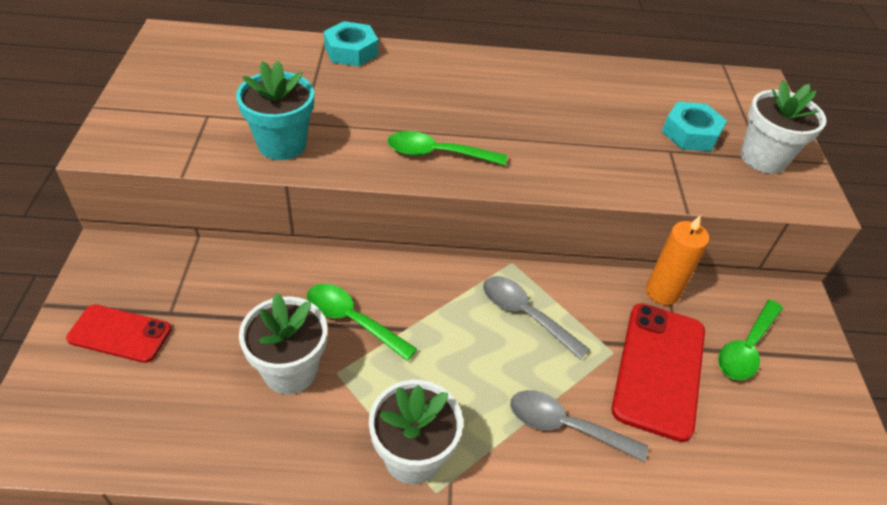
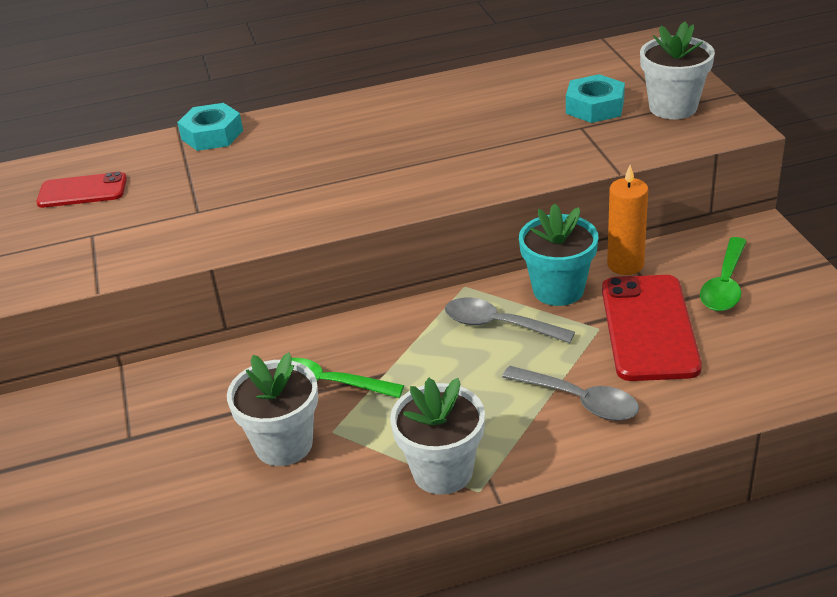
camera: 10 degrees left, 10 degrees down
(120, 334) = (86, 472): red phone -> red phone (82, 191)
(282, 144) = (186, 236): turquoise flower pot -> turquoise flower pot (558, 290)
(437, 154) = (351, 197): green spoon -> none
(565, 426) = (579, 401): grey spoon -> grey spoon turned 150 degrees counterclockwise

